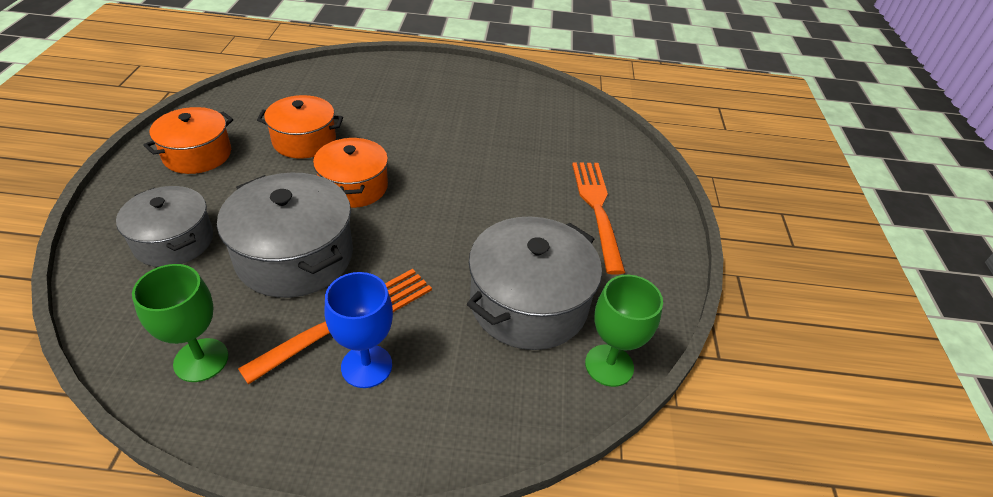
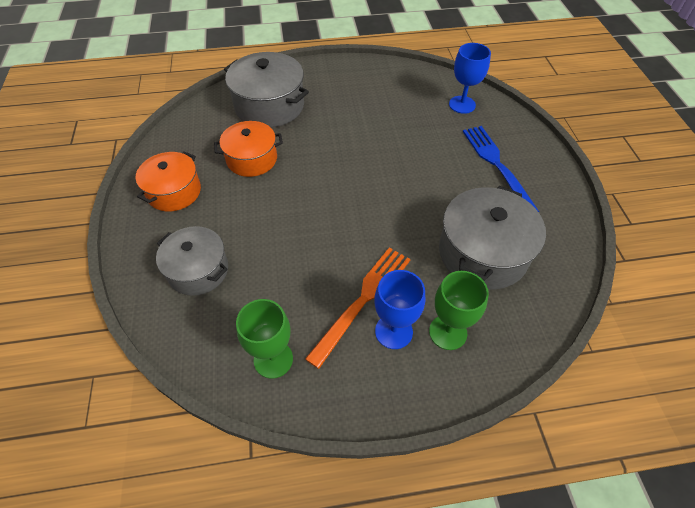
camera: 10 degrees left, 10 degrees up
(295, 256) = (297, 259): grey pot -> grey pot (269, 106)
(354, 187) = (311, 190): orange pot -> none
(586, 136) = (462, 105): none -> blue goblet
(597, 209) = (497, 165): orange fork -> blue fork
(609, 365) = (557, 286): green goblet -> green goblet (448, 332)

